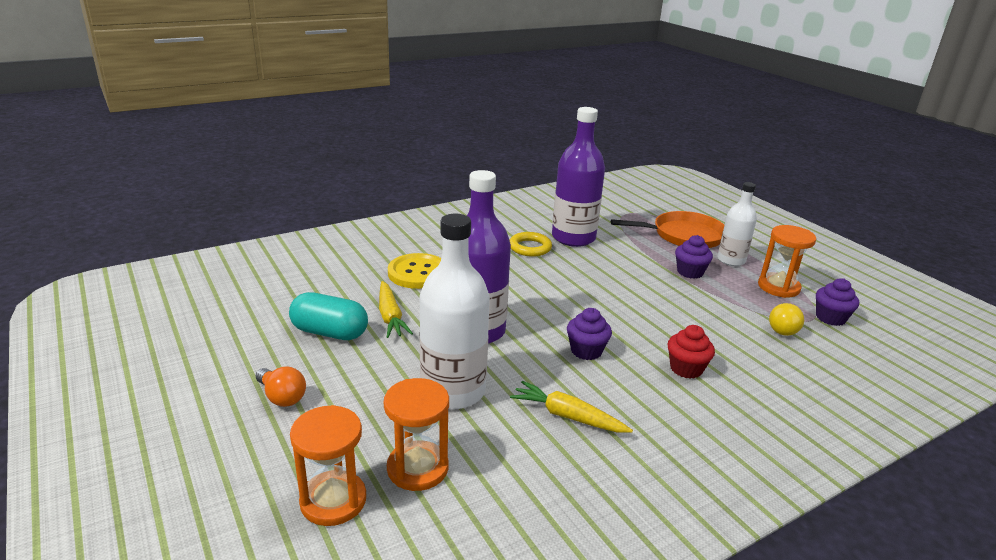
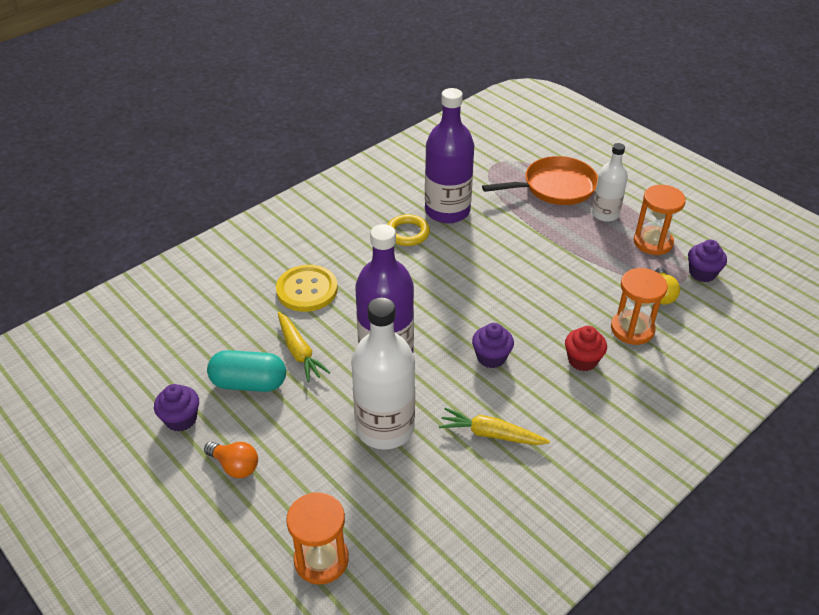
camera: 10 degrees left, 15 degrees up
(417, 468) = (380, 514): orange hourglass -> orange hourglass (632, 329)
(690, 272) = (568, 238): purple cupcake -> purple cupcake (181, 419)

